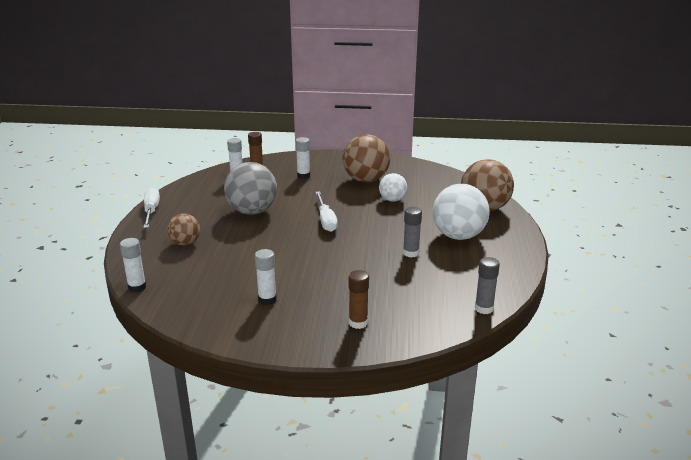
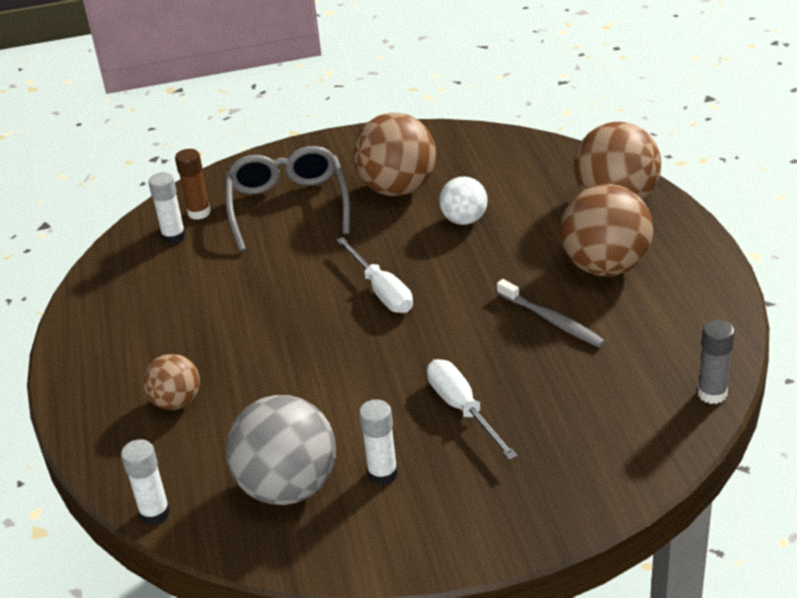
camera: 15 degrees left, 10 degrees up
(151, 211) = (71, 351): white screwdriver -> white screwdriver (462, 409)
(252, 211) = (248, 305): grey ball -> grey ball (288, 487)
(303, 176) = (288, 206): white glue stick -> grey glasses
(358, 323) = (546, 475): brown glue stick -> none
(411, 253) = (551, 320): grey glue stick -> grey toothbrush
(458, 236) = (605, 266): white ball -> brown ball

